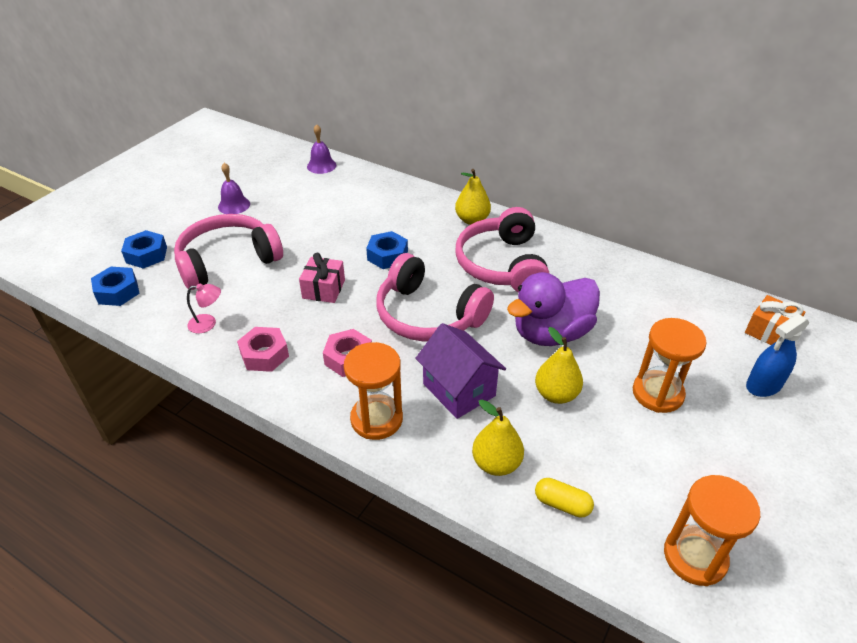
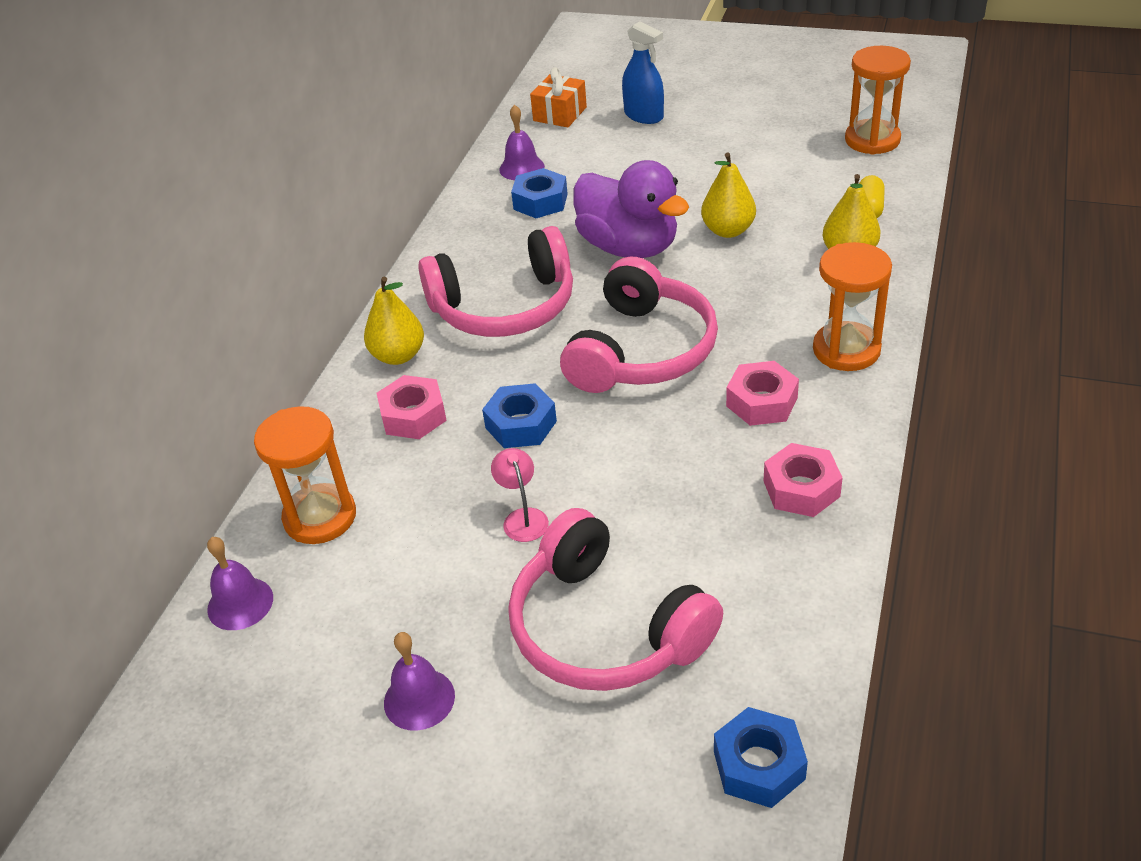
camera: 100 degrees left, 0 degrees up
(146, 255) = (633, 777): blue nut -> blue nut (540, 201)
(208, 323) = (773, 584): pink lamp -> pink lamp (523, 518)
(323, 289) = (630, 472): pink gift -> none
(416, 220) = (413, 416): none -> pink nut
(459, 390) = (761, 298): purple house -> none
(657, 393) = (689, 170): orange hourglass -> orange hourglass (320, 517)
(680, 297) = (521, 168): none -> purple bell

